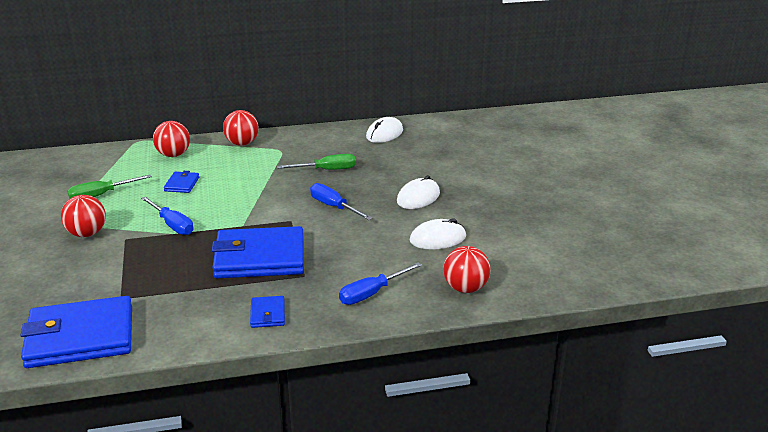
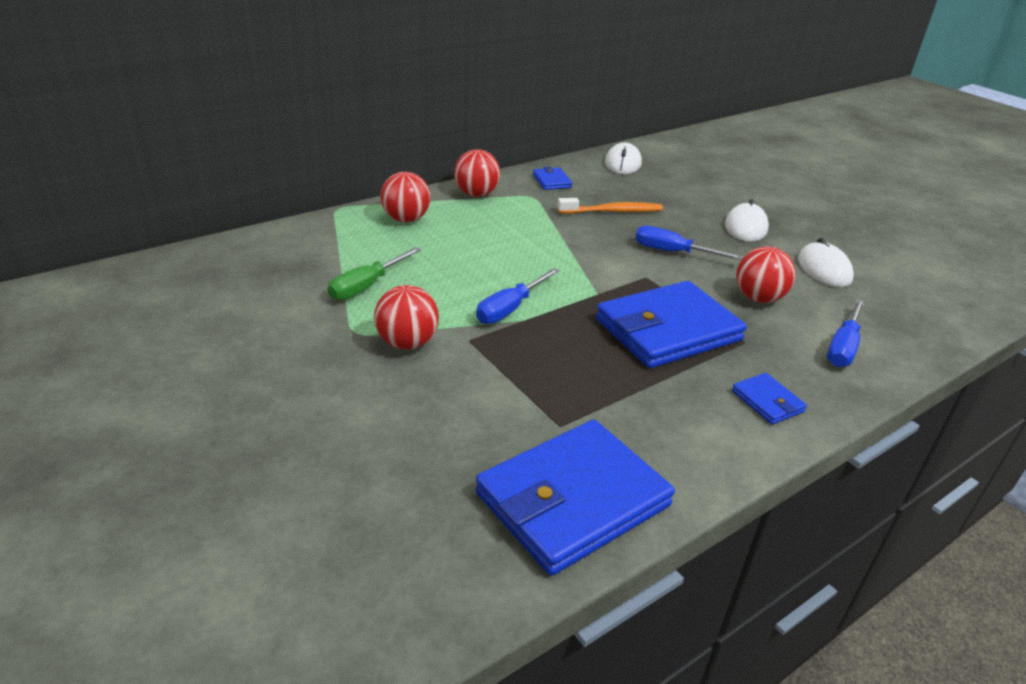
camera: 25 degrees left, 5 degrees up
(172, 225) = (510, 309): blue screwdriver -> blue screwdriver turned 105 degrees clockwise
(182, 184) = (460, 254): blue wallet -> blue wallet (552, 181)
(327, 170) = (612, 211): green screwdriver -> orange toothbrush
(438, 238) = (824, 269): white mouse -> white mouse turned 60 degrees counterclockwise
(465, 288) = (923, 320): red ball -> red ball (758, 298)

